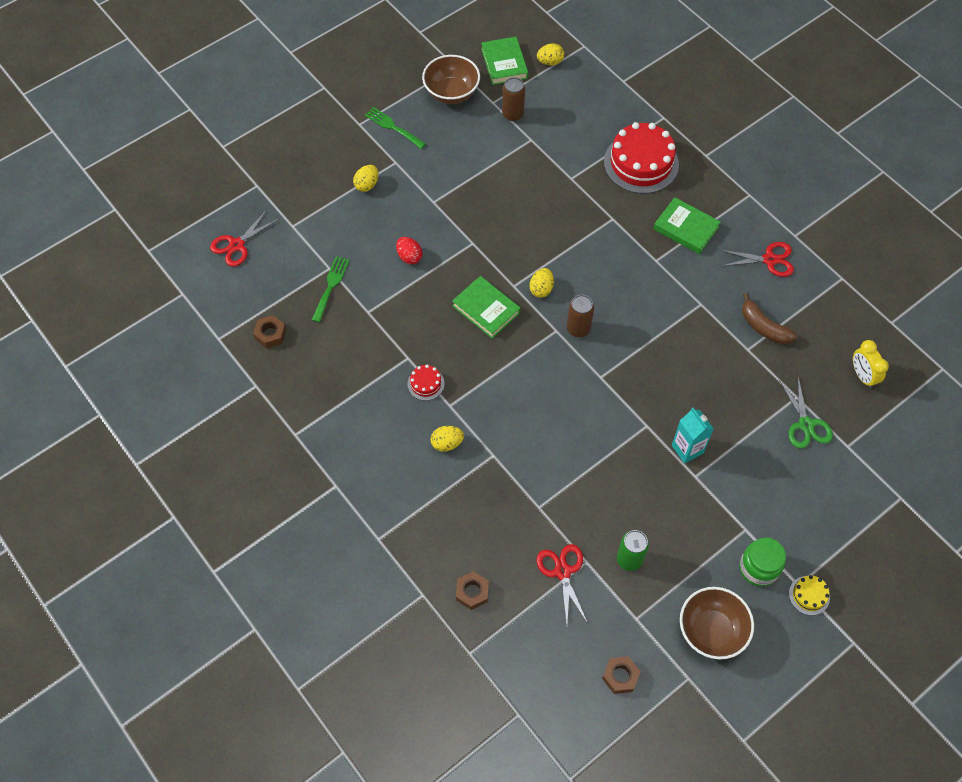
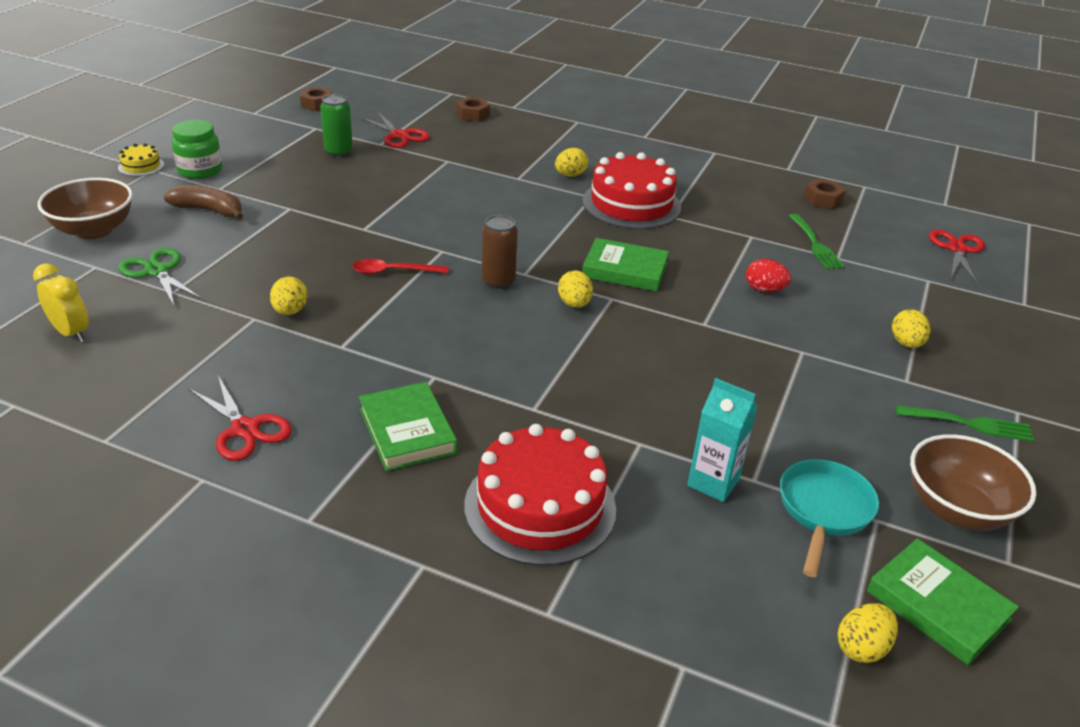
camera: 150 degrees right, 25 degrees down
(425, 384) = (631, 204): red cake -> red cake, size x2.24
(513, 114) = (823, 511): brown can -> turquoise pan
(644, 365) = (393, 272): none -> red spoon
(686, 228) = (407, 431): green book -> green book turned 60 degrees clockwise
(687, 449) = (307, 223): turquoise carton -> turquoise carton (713, 482)
(711, 631) = (240, 134): brown bowl -> brown bowl (94, 230)
(724, 348) = (290, 311): none -> yellow egg
(763, 327) = (236, 346): brown banana -> brown banana (209, 210)
(769, 260) = (244, 429): red scissors -> red scissors turned 105 degrees counterclockwise

